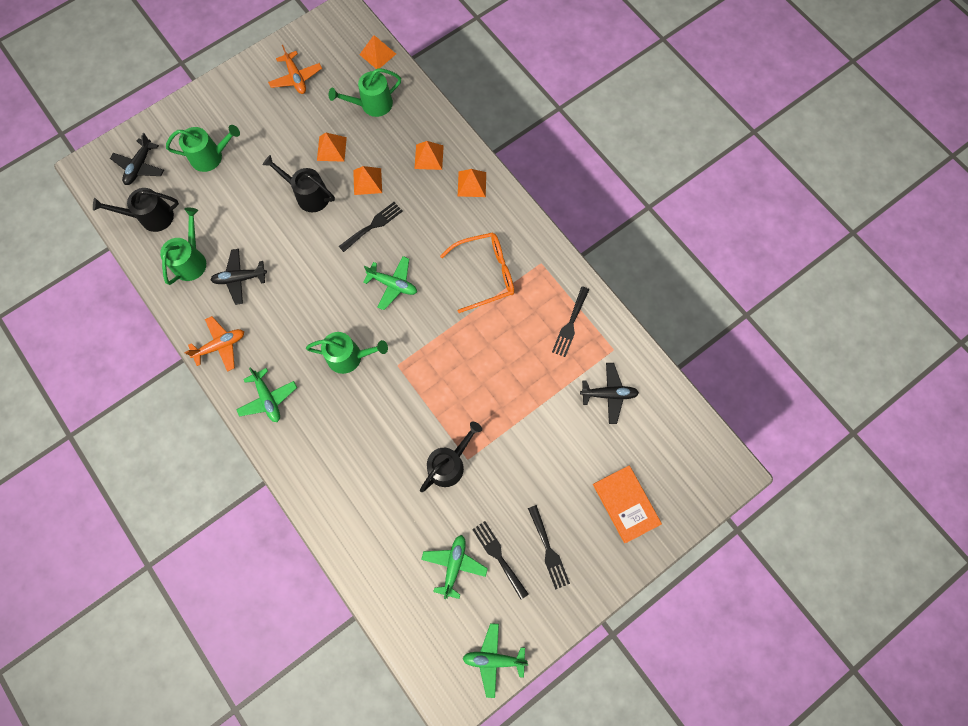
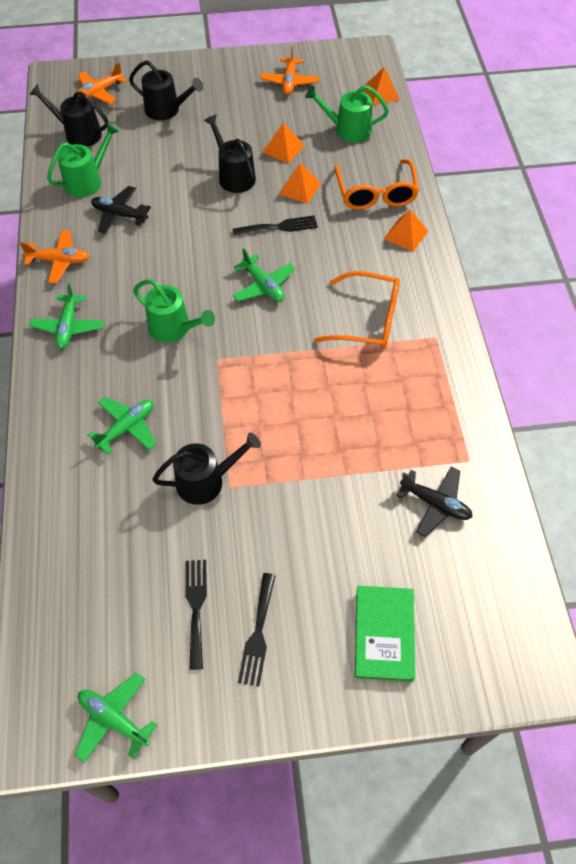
camera: 30 degrees right, 15 degrees down
(140, 166) = (99, 92): black plane -> orange plane
(210, 156) = (166, 110): green watering can -> black watering can
(429, 157) = (376, 194): orange pyramid -> orange glasses
(454, 565) = (140, 588): green plane -> green plane (127, 428)
(570, 325) = (432, 411): black fork -> none
(626, 504) = (384, 634): orange book -> green book

